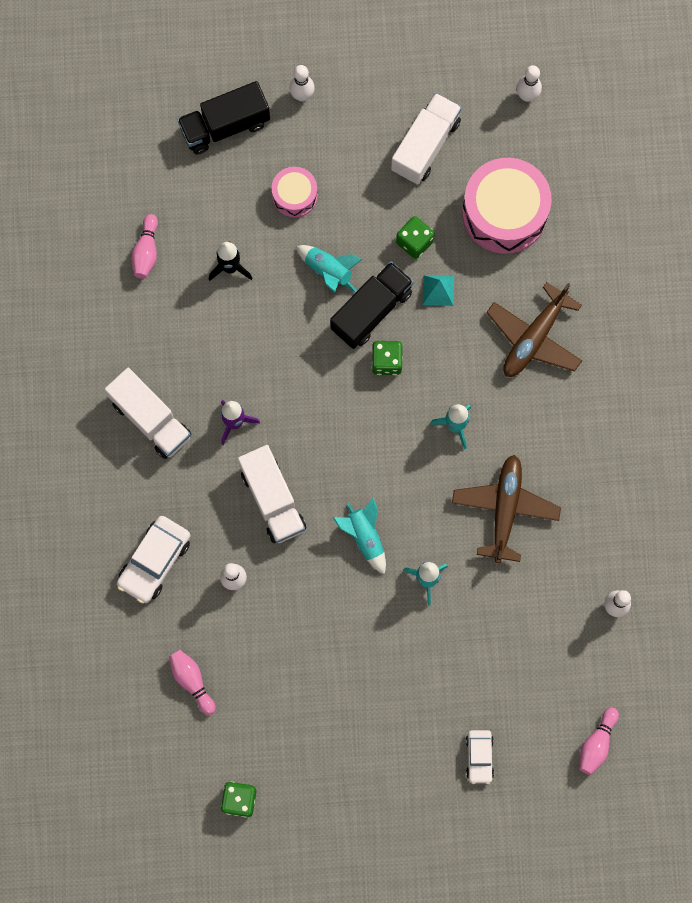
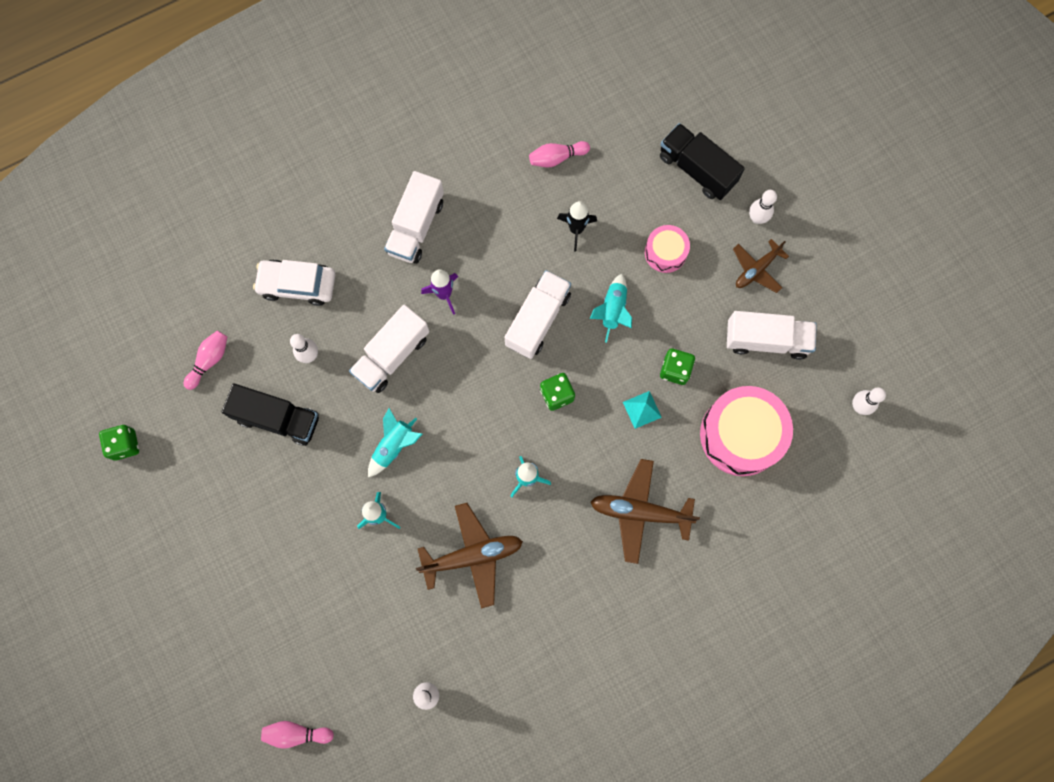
camera: 65 degrees right, 0 degrees up
(304, 345) = (538, 320): none -> white truck
(352, 121) = (756, 269): none -> brown plane
(371, 311) = (595, 361): black truck -> black truck (277, 418)
(479, 757) = (242, 632): white car -> none

